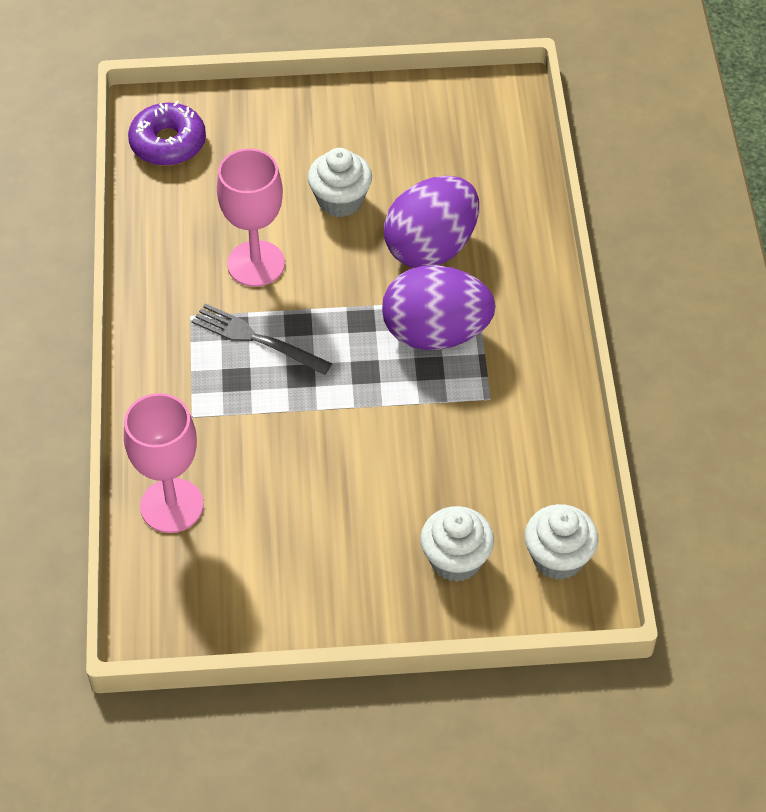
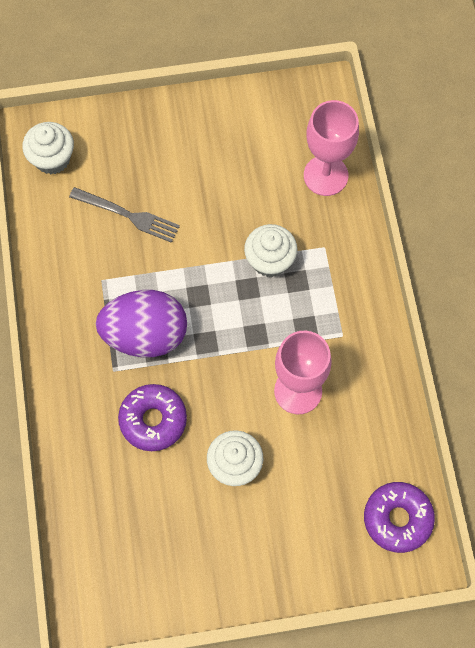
camera: 175 degrees right, 15 degrees up
(256, 339) = (286, 318): grey fork -> grey fork (128, 215)
(431, 247) = (153, 420): purple egg -> purple donut
(456, 560) = (123, 152): white cupcake -> white cupcake (270, 260)

